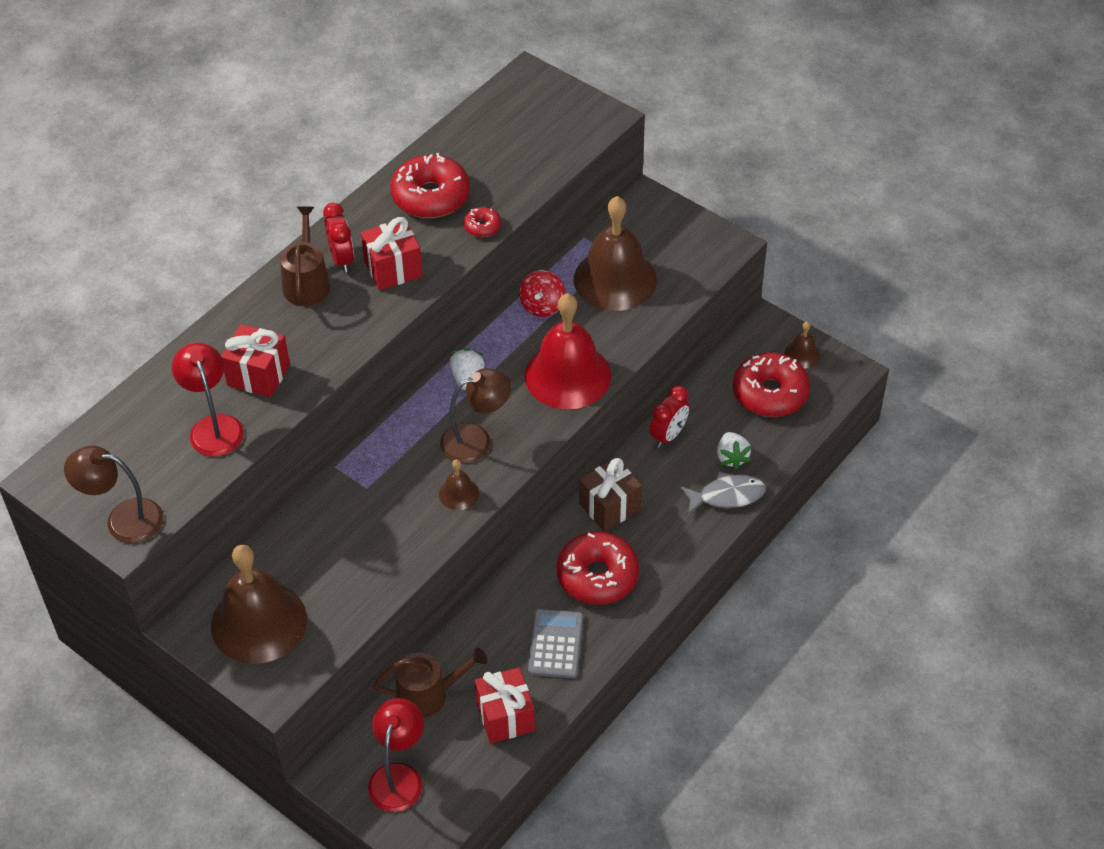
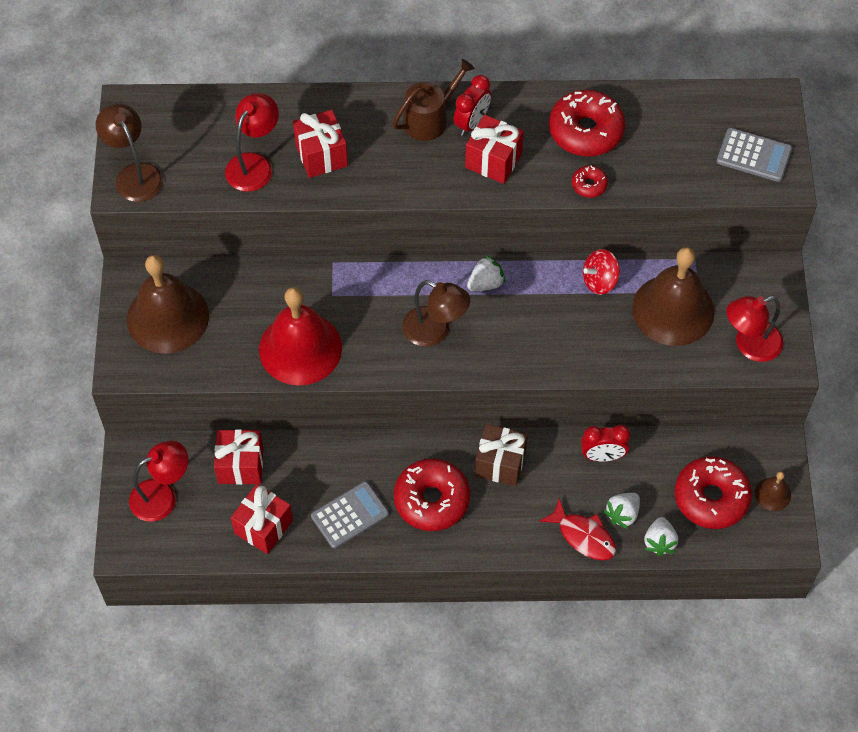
camera: 50 degrees right, 10 degrees up
(428, 694) = (240, 465): brown watering can -> red gift
(459, 493) = (378, 355): brown bell -> none
(563, 118) = (754, 155): none -> grey calculator
(567, 375) = (549, 345): red bell -> red bell (300, 348)
(692, 256) = (749, 345): none -> red lamp
(727, 496) = (583, 536): grey fish -> red fish
(777, 451) = (659, 542): none -> white strawberry

